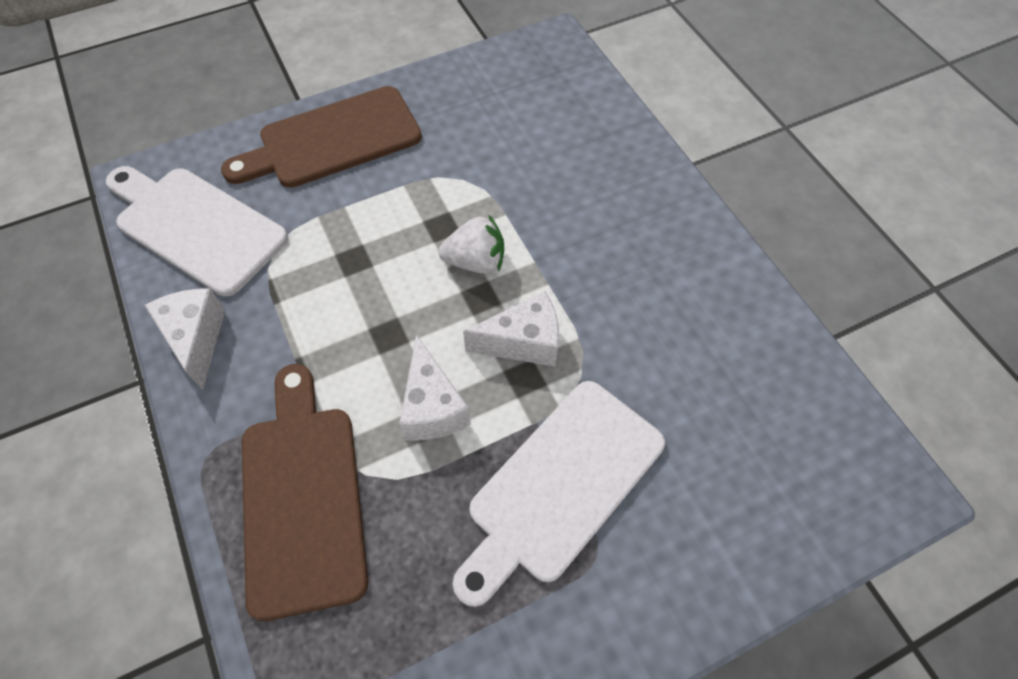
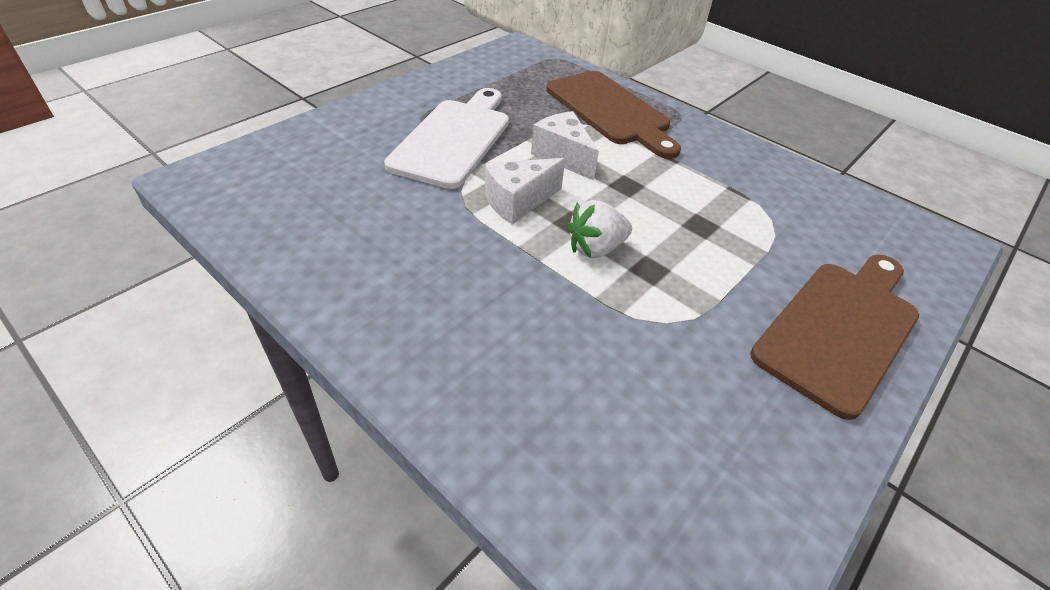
camera: 155 degrees right, 15 degrees down
(196, 226) = (851, 220): white cutting board -> none
(196, 339) = (755, 158): white cheese -> none

